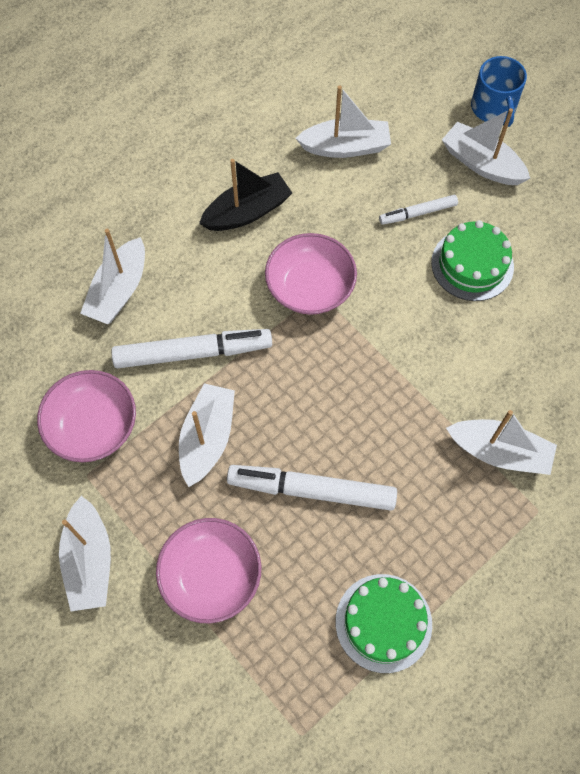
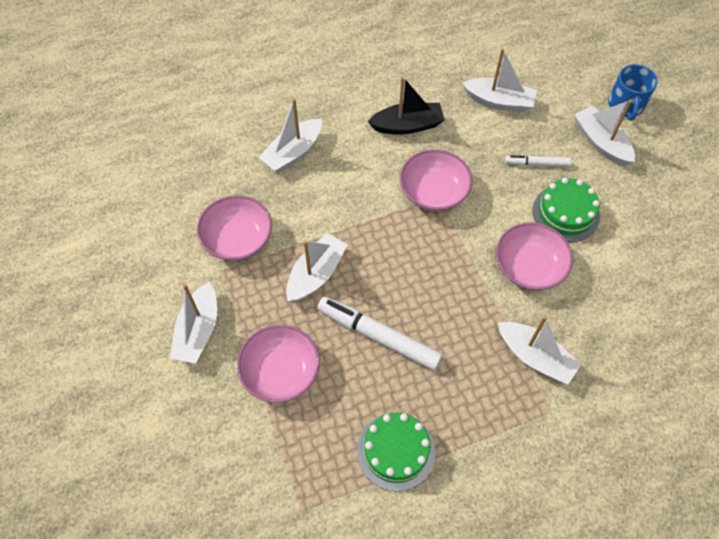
camera: 20 degrees right, 5 degrees down
(193, 353) = (329, 211): white marker -> none
(454, 344) = (529, 266): none -> pink bowl

